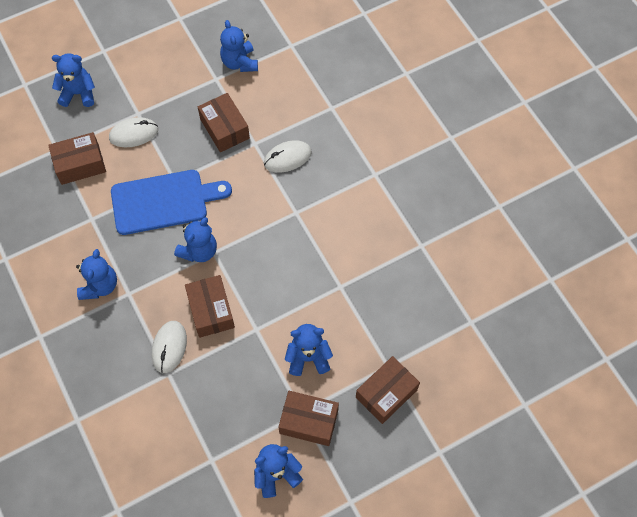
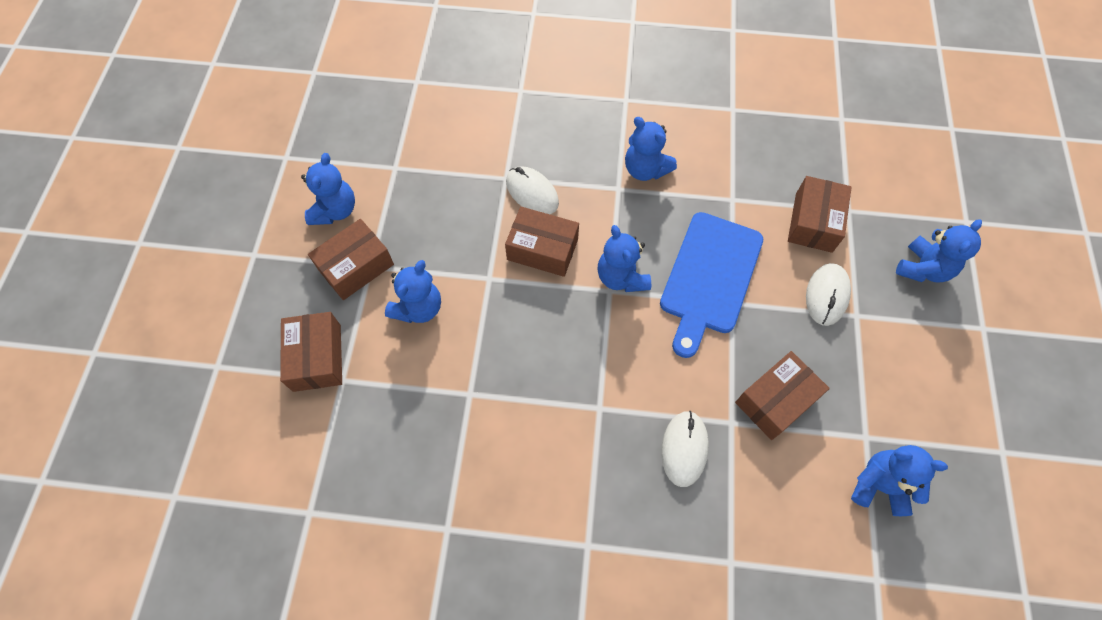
camera: 125 degrees right, 0 degrees up
(224, 128) = (776, 400): brown box -> brown box turned 45 degrees counterclockwise

